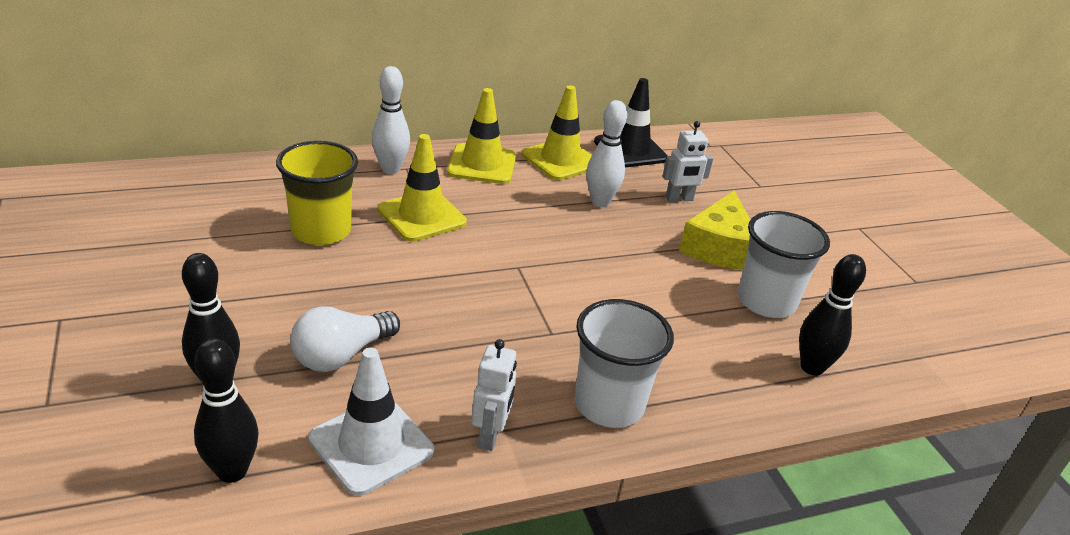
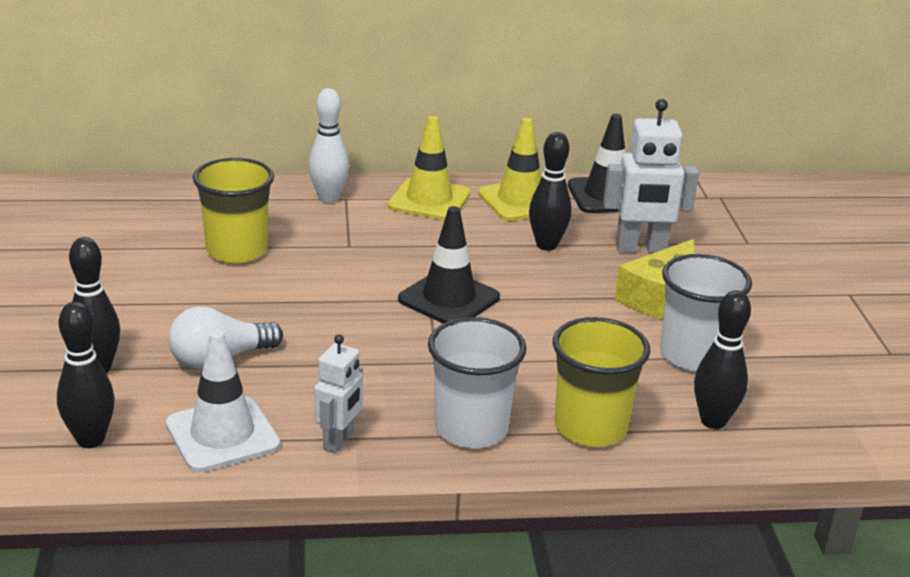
camera: 15 degrees right, 5 degrees down
(422, 216) = (345, 245): yellow traffic cone -> none
(536, 264) = (449, 299): none -> black traffic cone
(600, 202) = (546, 245): white bowling pin -> black bowling pin
(679, 199) = (641, 249): white robot -> white robot, size x1.63
(713, 388) = (590, 428): none -> yellow cup

